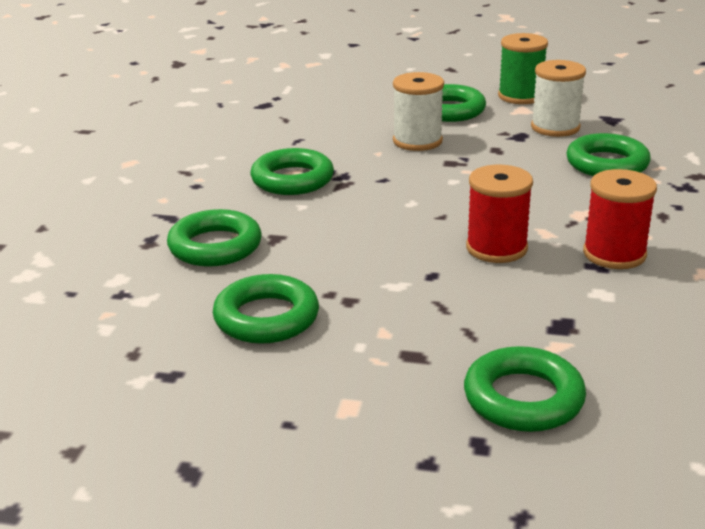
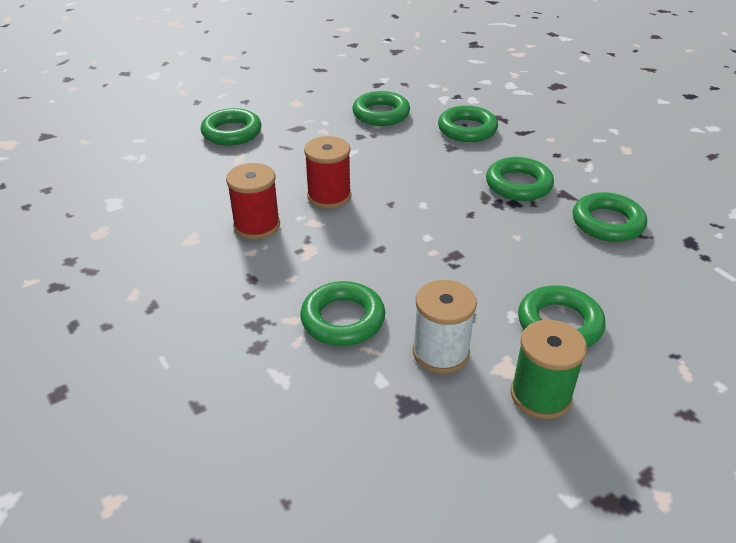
camera: 135 degrees right, 10 degrees up
(290, 132) = (607, 223): none -> green ring
(417, 141) = (513, 264): white spool -> none

